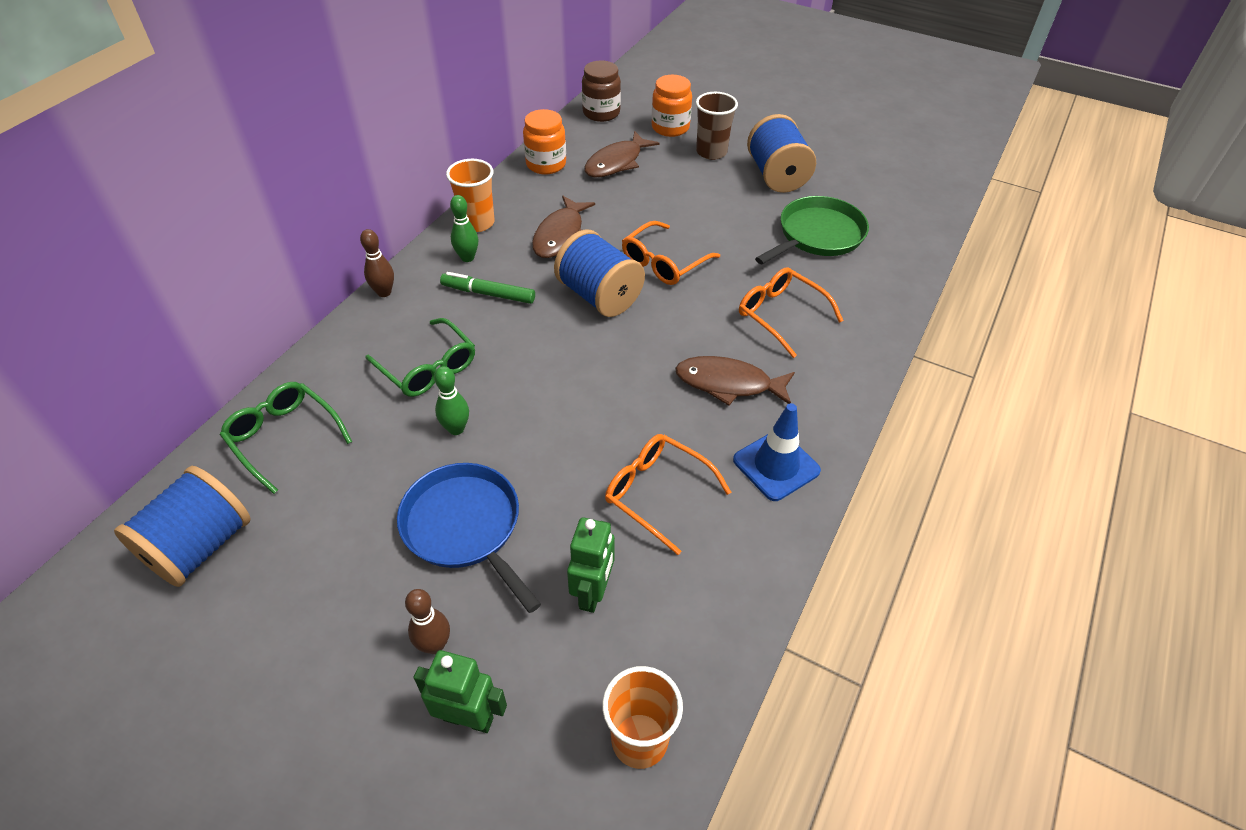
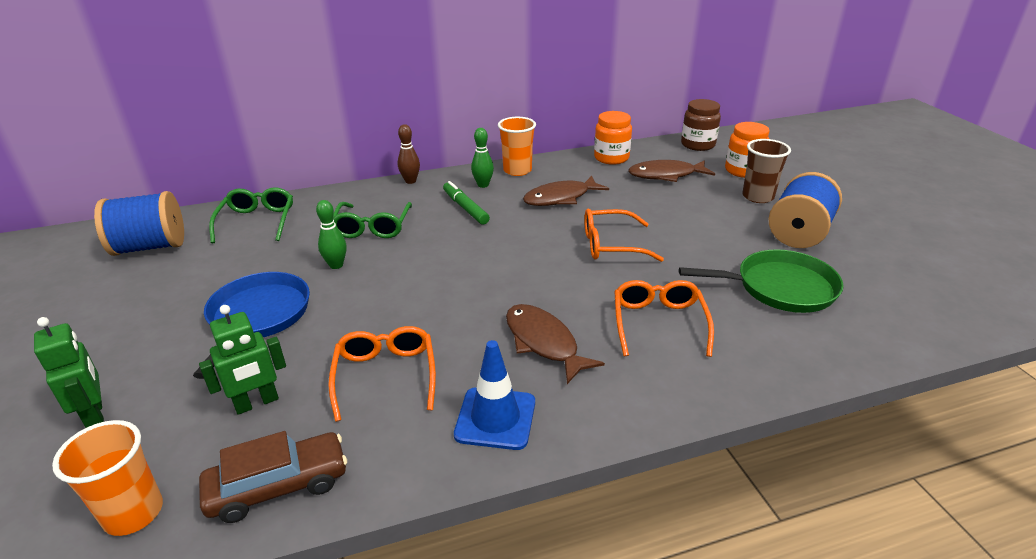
camera: 45 degrees right, 15 degrees down
(434, 645) = (147, 364): brown bowling pin -> none
(599, 296) = (533, 242): blue spool -> none
(709, 629) = (278, 486): none -> brown car

